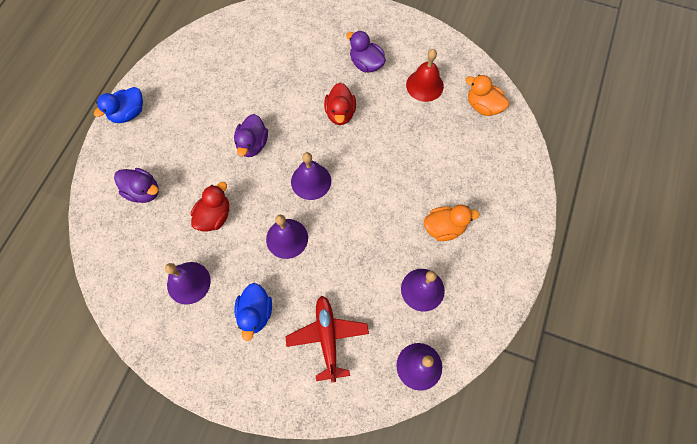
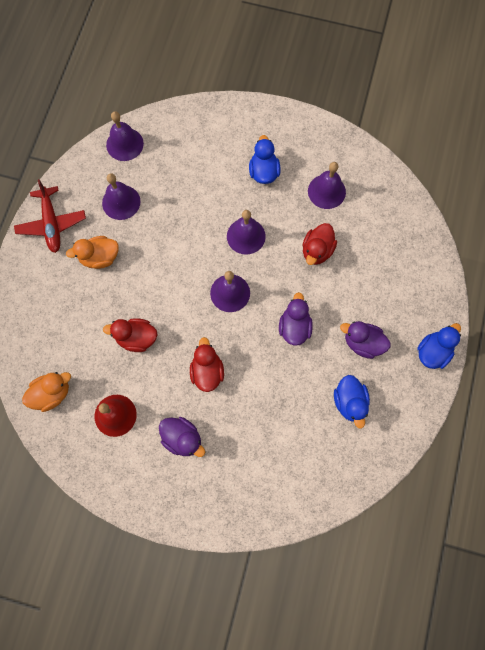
camera: 175 degrees right, 5 degrees up
(143, 191) = (391, 269): purple duck -> purple duck (362, 343)
(216, 80) = (349, 402): none -> blue duck
(327, 337) = (201, 159): red plane -> red plane (52, 224)
(405, 146) = (136, 338): none -> red duck
(483, 106) = (52, 393): orange duck -> orange duck turned 60 degrees counterclockwise

